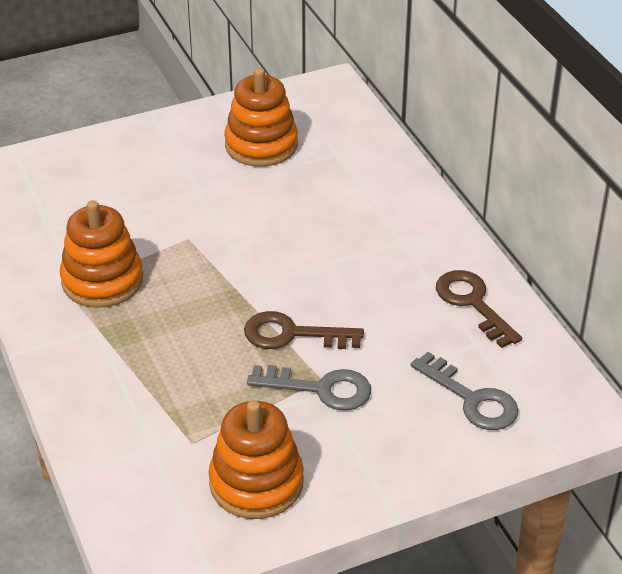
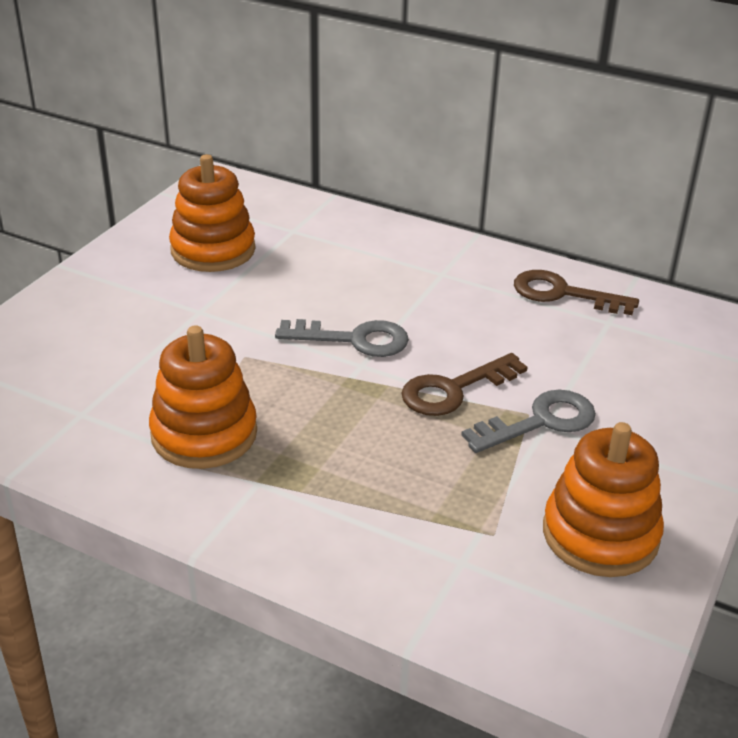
camera: 40 degrees left, 5 degrees down
(472, 399) = (665, 365): grey key -> grey key (354, 339)

